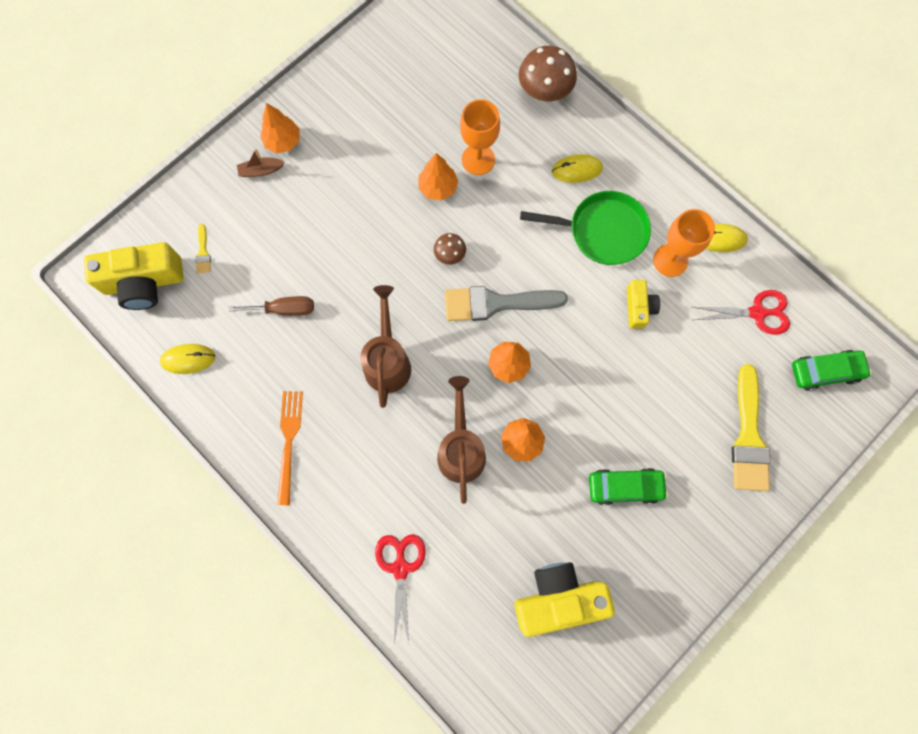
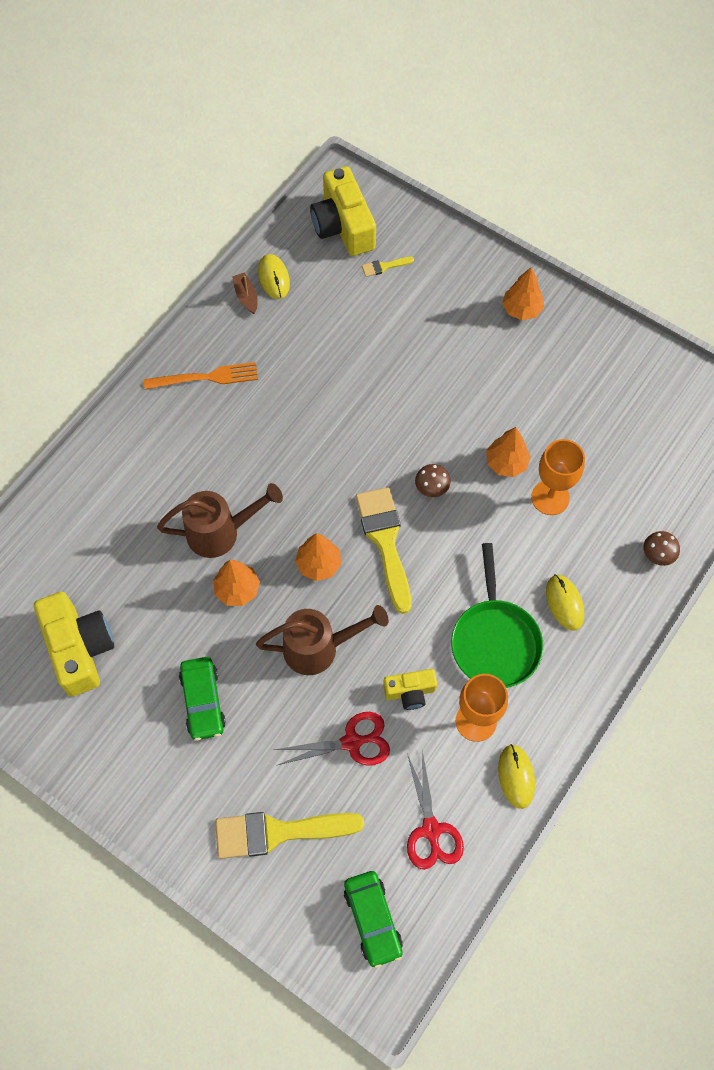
camera: 80 degrees right, 10 degrees down
(261, 170) = (484, 297): brown boat -> brown boat (246, 296)
(284, 309) = (339, 347): brown screwdriver -> none
(387, 361) = (302, 449): brown watering can -> brown watering can (318, 648)
(400, 568) = (95, 497): red scissors -> red scissors (352, 742)
(496, 303) = (385, 541): grey brush -> yellow brush
(544, 89) = (658, 554): brown mushroom -> brown mushroom, size x0.54

